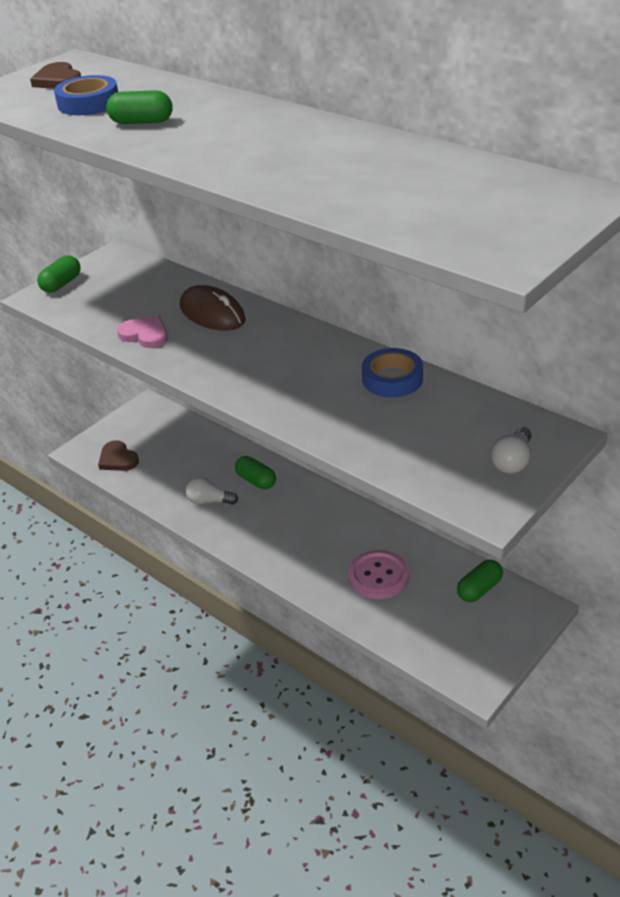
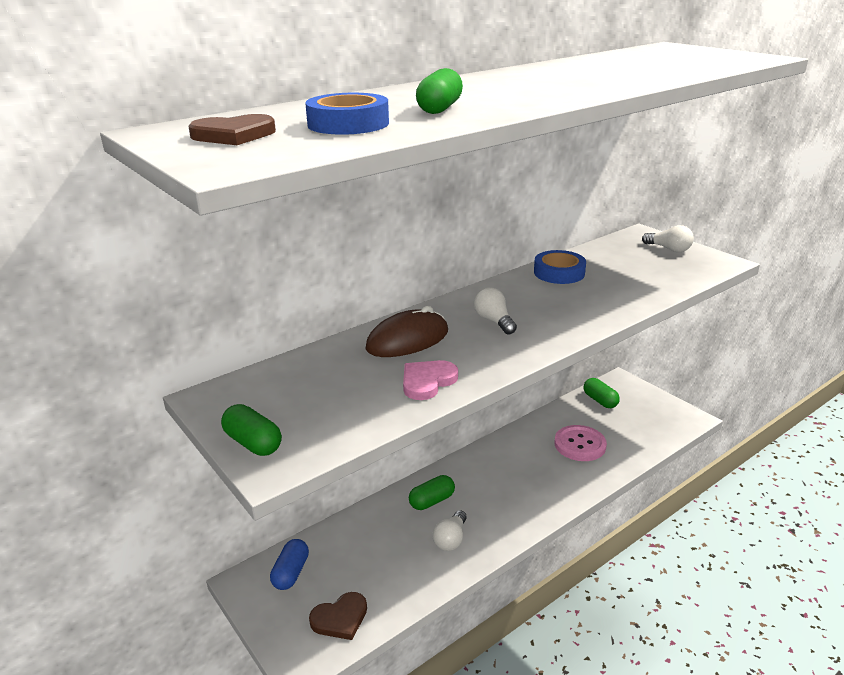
camera: 80 degrees left, 10 degrees down
(158, 424) = (291, 573): none -> blue capsule
(259, 352) = (494, 321): none -> white light bulb

